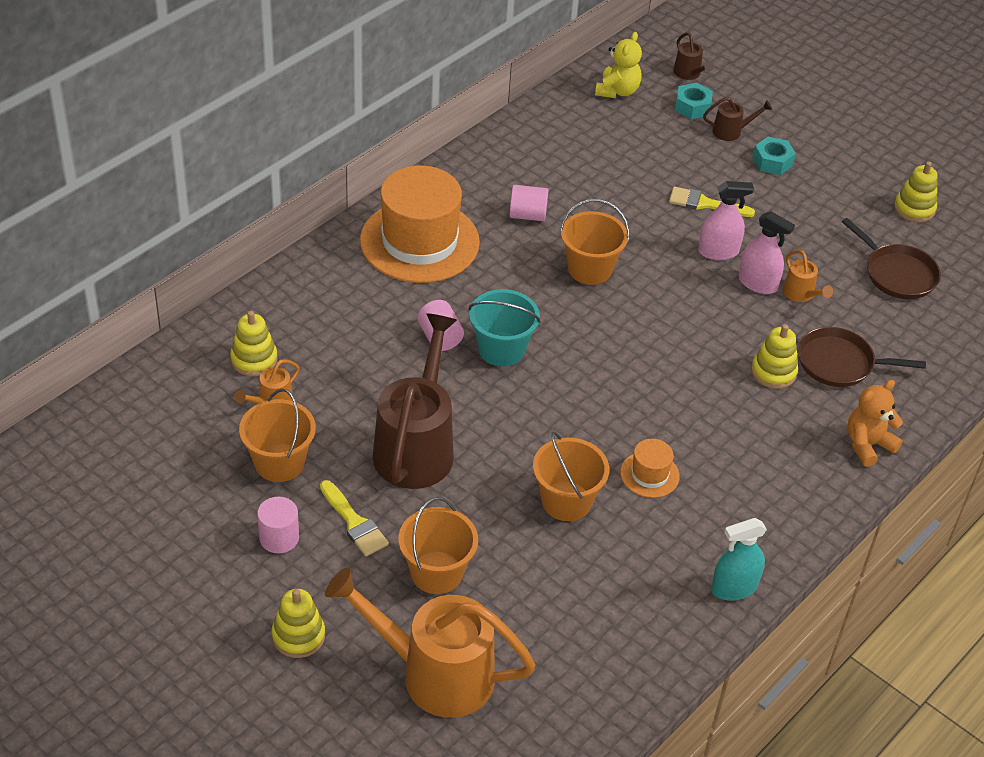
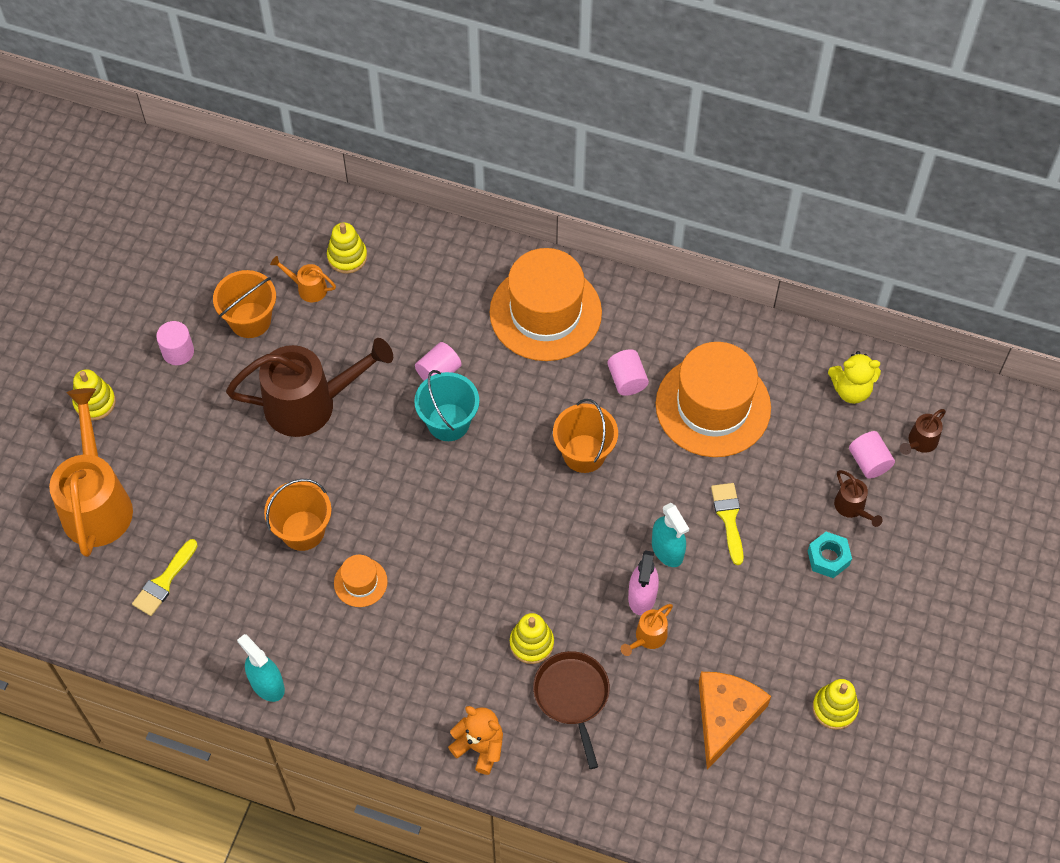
camera: 70 degrees right, 15 degrees up
(354, 522) = (214, 393): yellow brush -> yellow brush (164, 581)
(436, 572) = (190, 467): orange bucket -> none
(586, 173) = (713, 406): none -> orange hat
(692, 107) = (869, 462): turquoise nut -> pink cylinder
(718, 251) = (667, 550): pink spray bottle -> turquoise spray bottle
(897, 274) = (725, 716): brown pan -> orange cheese

